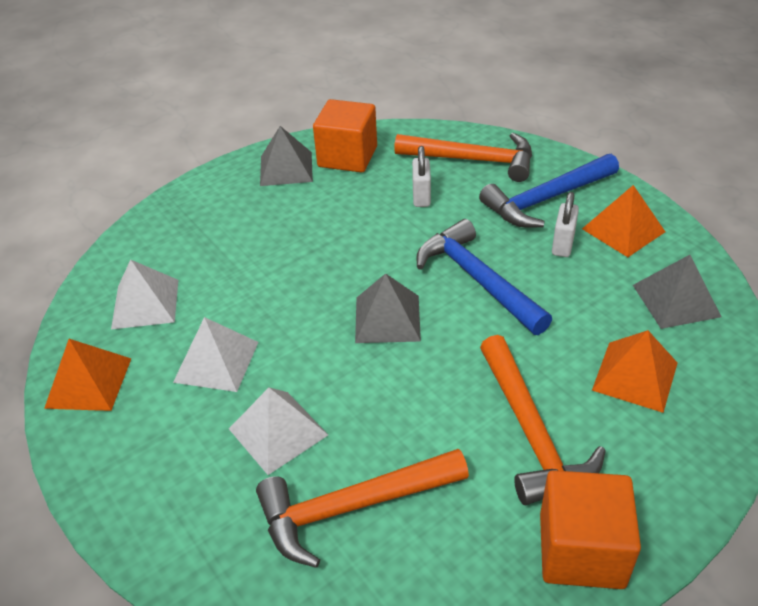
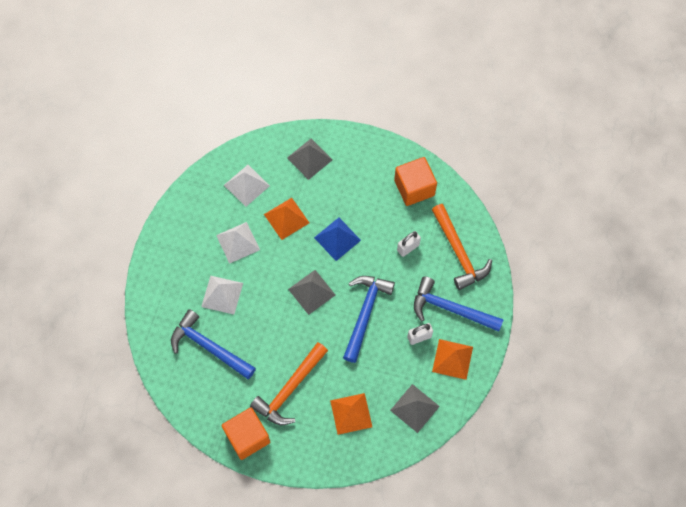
camera: 50 degrees right, 25 degrees up
(88, 383) = (192, 203): orange pyramid -> orange pyramid (286, 218)
(286, 168) = (381, 166): grey pyramid -> grey pyramid (309, 158)
(336, 252) = (337, 238): none -> blue pyramid
(353, 507) = (209, 347): orange hammer -> blue hammer

